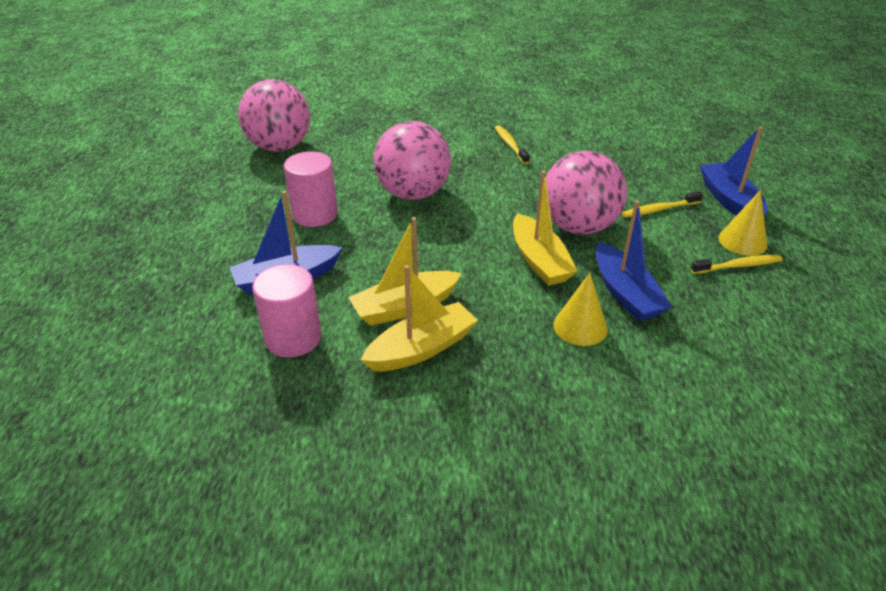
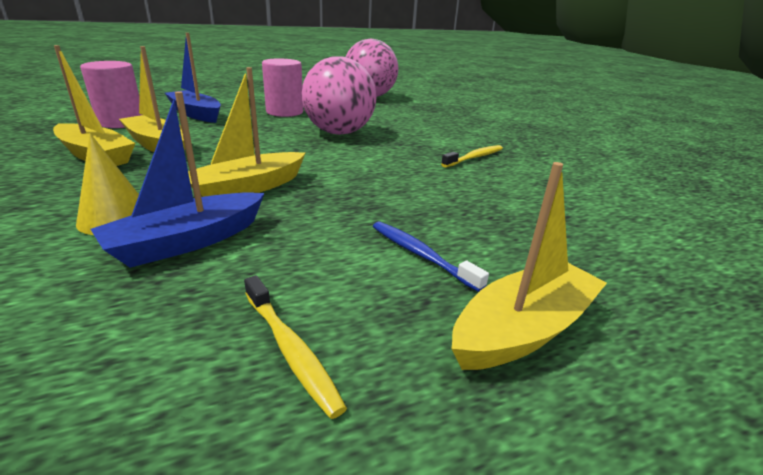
camera: 65 degrees right, 10 degrees down
(579, 227) = (332, 203): pink ball -> none
(659, 209) = (421, 255): yellow toothbrush -> blue toothbrush
(729, 201) = (523, 329): blue boat -> yellow boat
(742, 241) = (383, 353): yellow cone -> none

